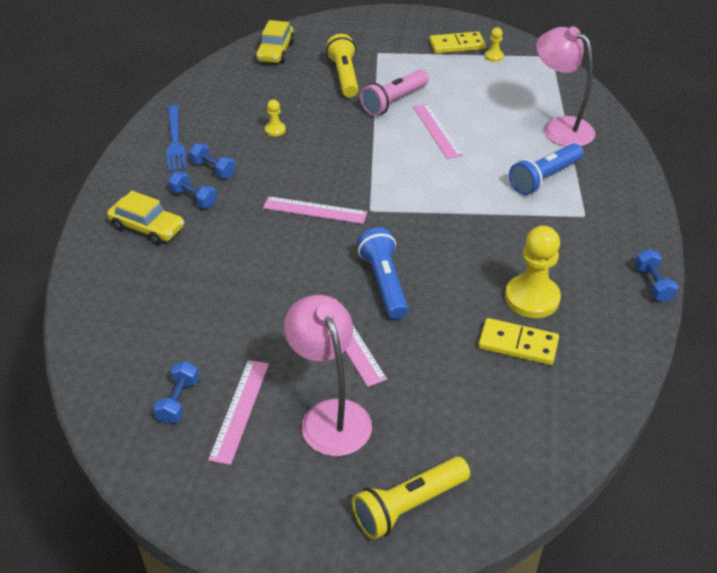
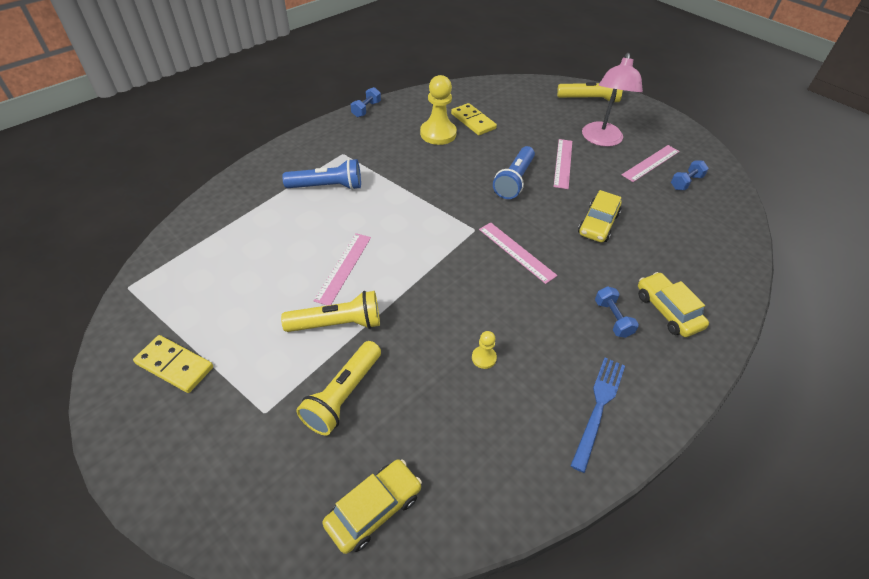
camera: 145 degrees left, 5 degrees up
(213, 169) = (577, 342): blue dumbbell -> none
(257, 279) = (598, 224): none -> yellow car
(394, 101) = (337, 324): pink flashlight -> yellow flashlight
(494, 56) = (171, 322): yellow pawn -> none
(559, 127) = (252, 215): pink lamp -> none

